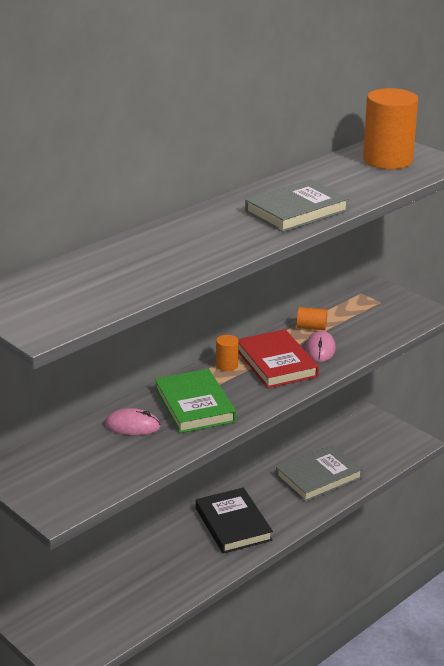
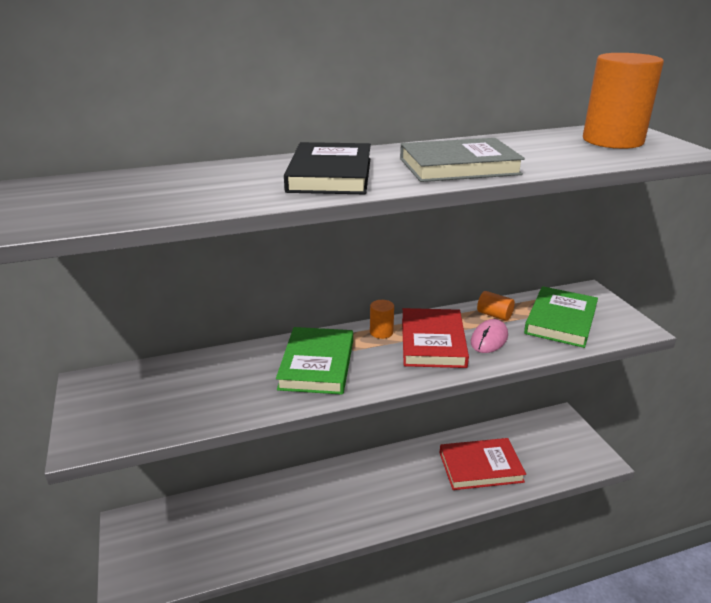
camera: 25 degrees right, 0 degrees up
(132, 425) = (241, 369): pink mouse -> none
(233, 524) = (370, 491): black book -> black book (330, 175)
(318, 477) = (480, 467): grey book -> red book
(368, 319) = (561, 320): none -> green book

